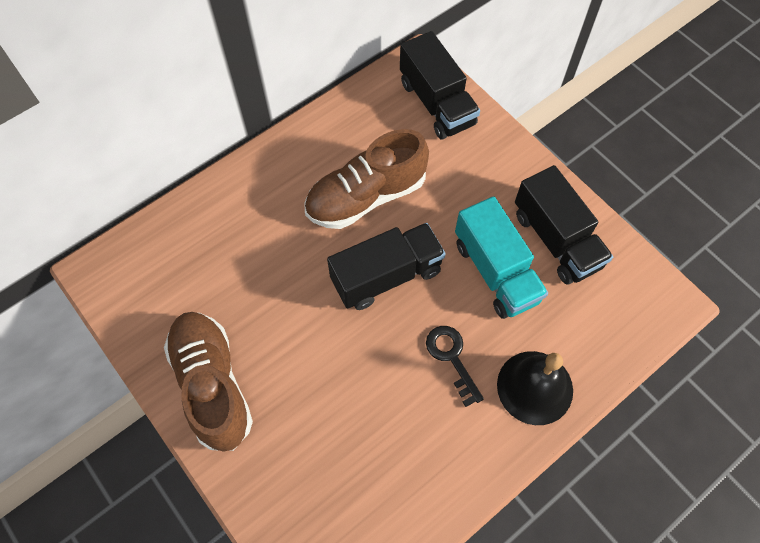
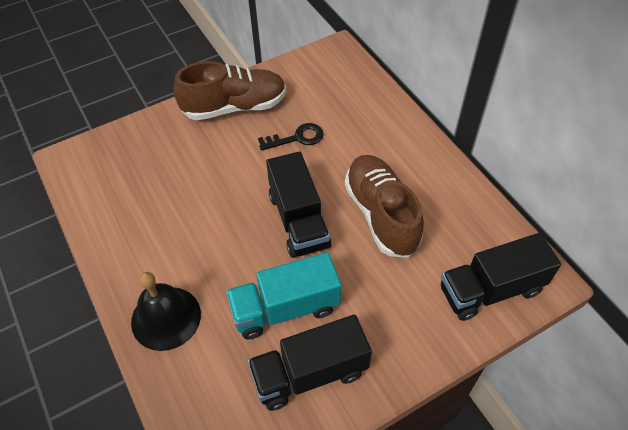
camera: 100 degrees right, 10 degrees down
(452, 358) = (211, 257): black key -> black key (296, 138)

